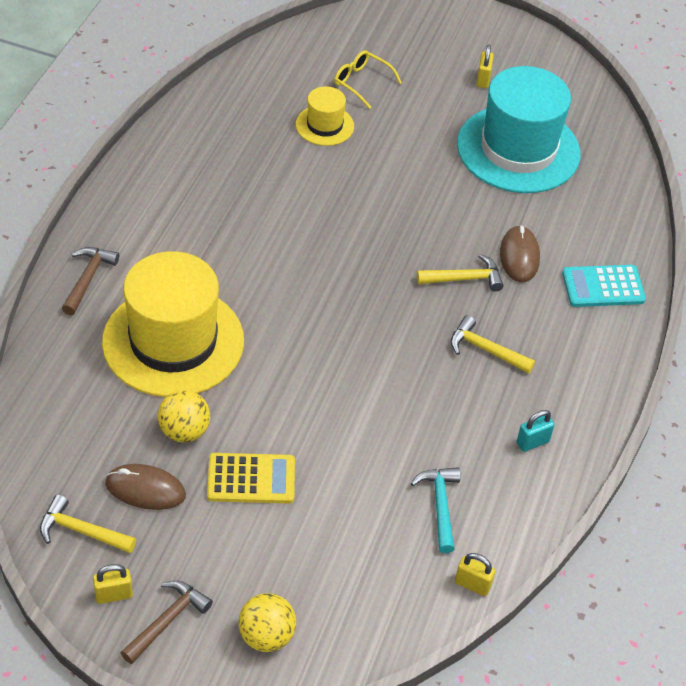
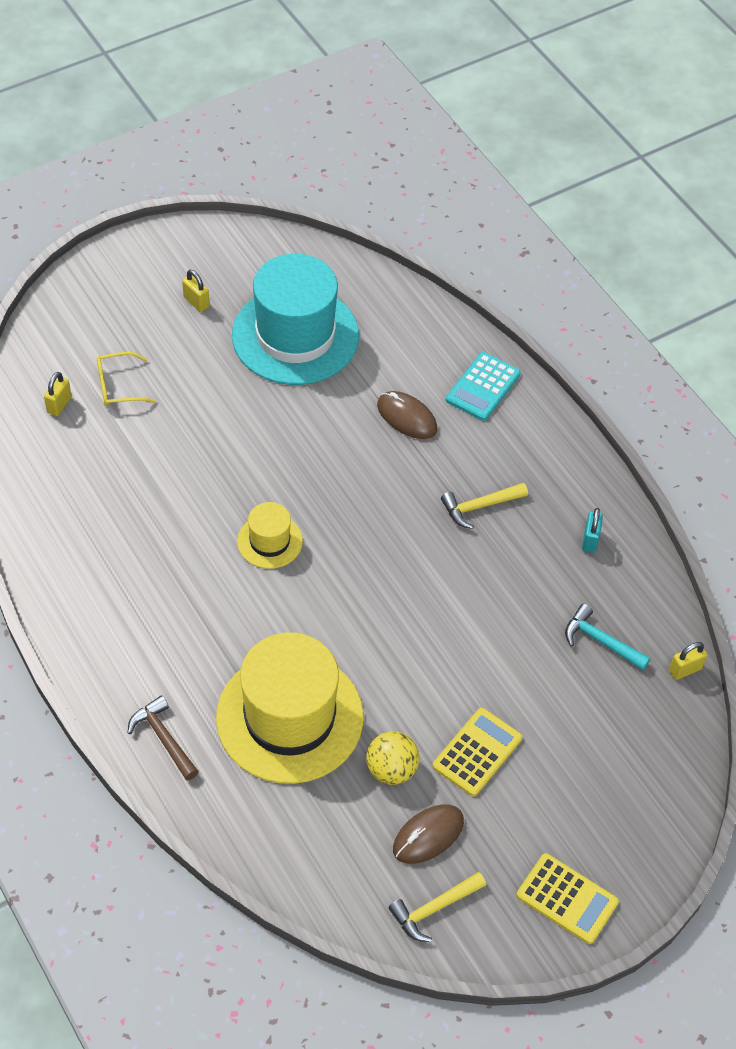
camera: 50 degrees left, 5 degrees up
(113, 595) = (514, 923): yellow padlock -> yellow padlock (59, 405)
(167, 621) = (567, 899): brown hammer -> yellow calculator
(266, 636) = (630, 838): yellow ball -> none
(324, 125) = (144, 447): yellow hat -> yellow hat (269, 541)
(464, 279) = (398, 469): yellow hammer -> none

